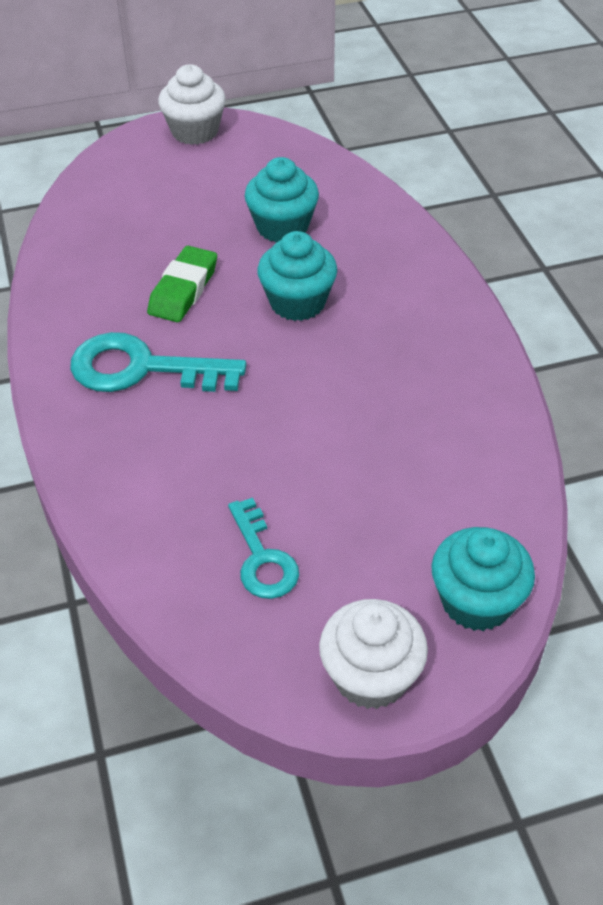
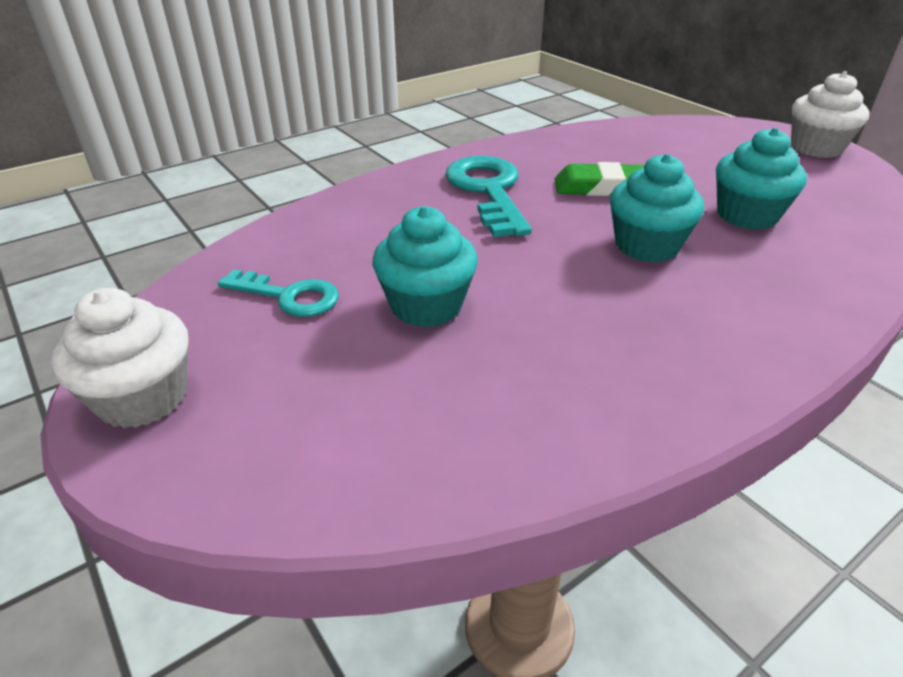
camera: 70 degrees right, 10 degrees down
(262, 558) = (289, 296): turquoise key -> turquoise key turned 120 degrees counterclockwise
(476, 601) = (259, 469): turquoise cupcake -> turquoise cupcake (426, 305)

